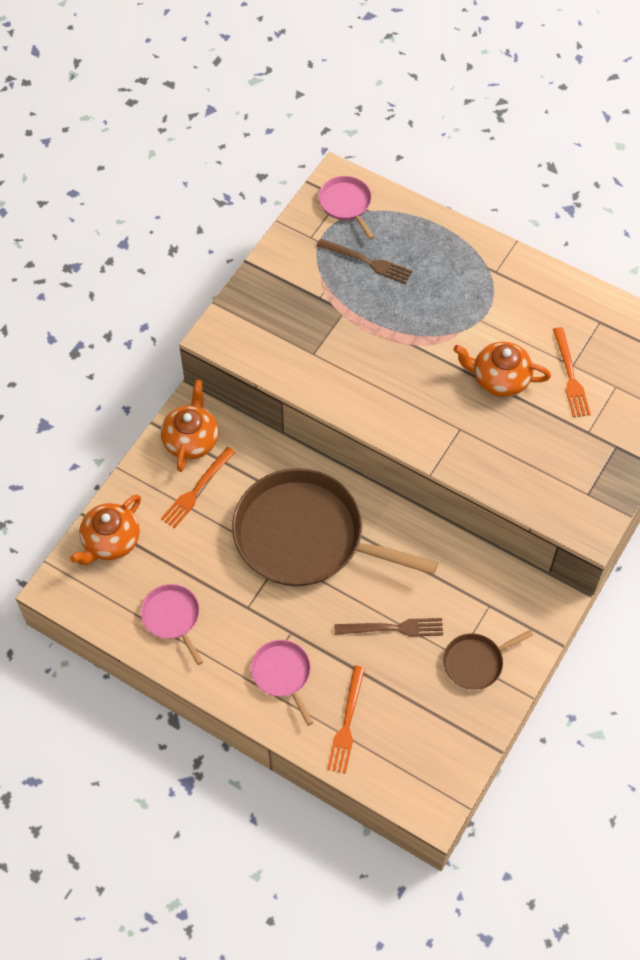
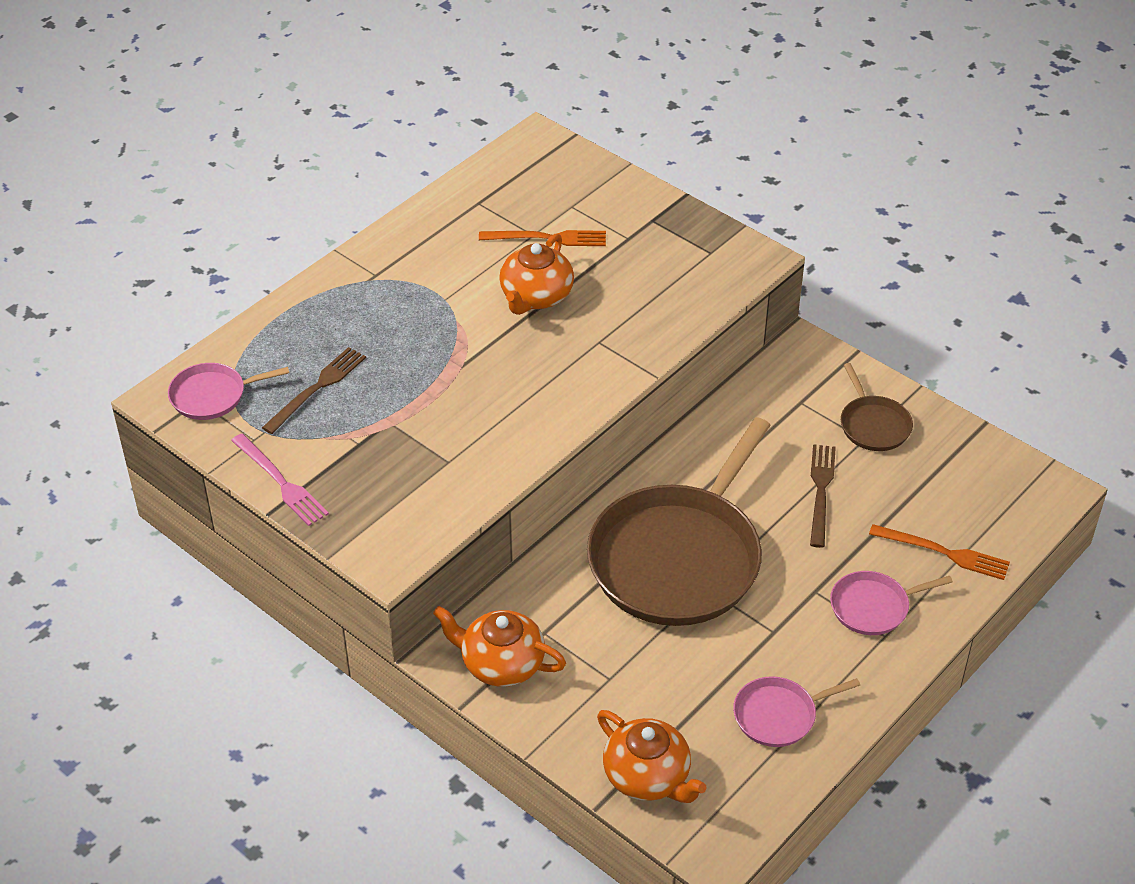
camera: 80 degrees left, 15 degrees down
(197, 489) = (584, 666): orange fork -> none
(274, 261) = (280, 482): none -> pink fork

